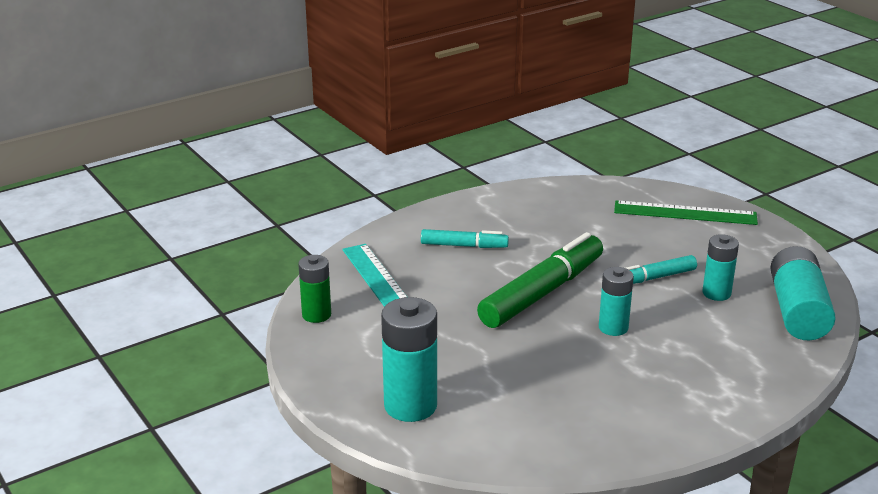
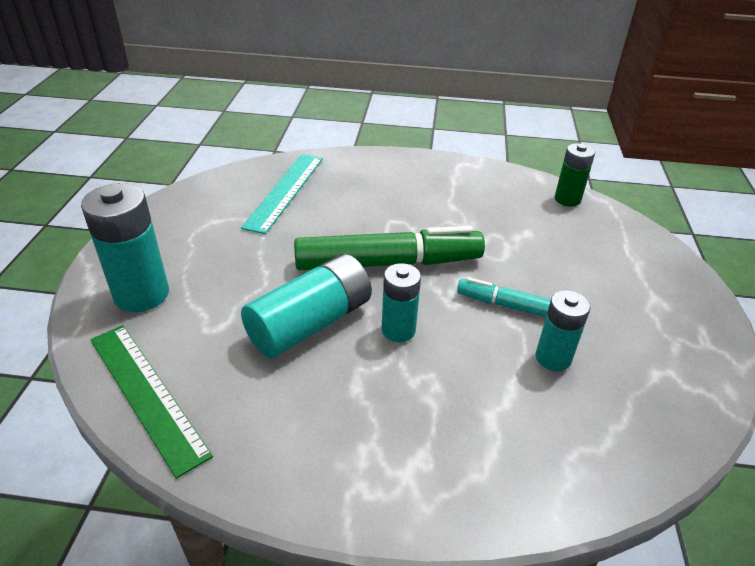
camera: 40 degrees right, 10 degrees up
(316, 315) = (208, 190): green battery -> green battery (567, 199)
(464, 246) = (389, 194): turquoise marker -> none
(685, 213) = (635, 263): green ruler -> green ruler (146, 394)
(798, 311) = (622, 435): turquoise battery -> turquoise battery (310, 323)

